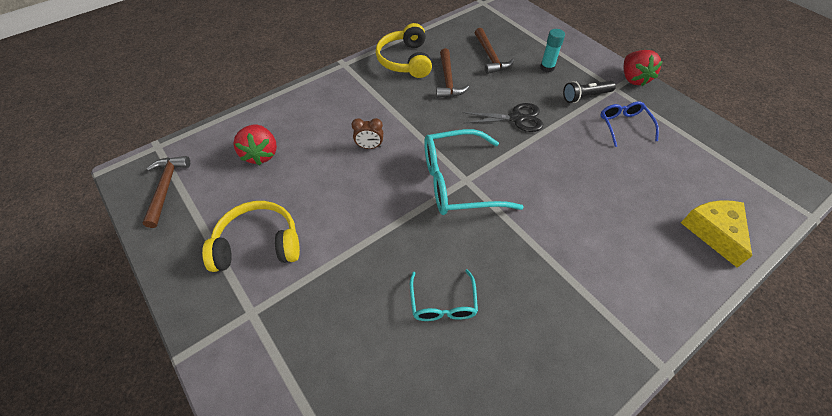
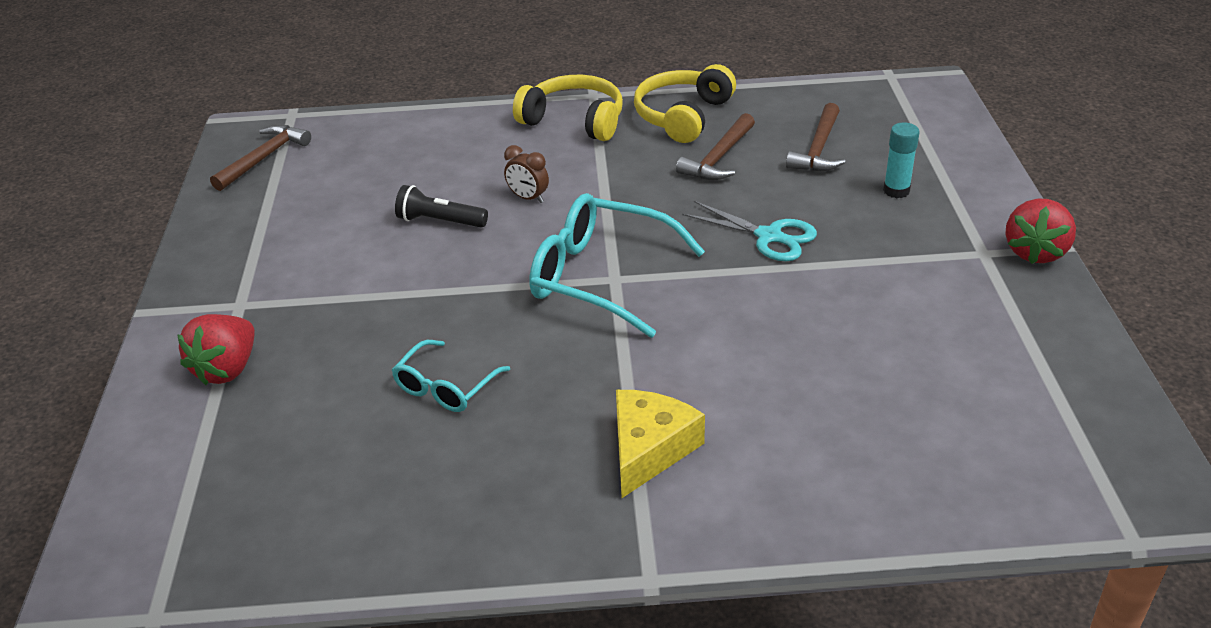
camera: 35 degrees right, 15 degrees down
(258, 245) = (304, 247): yellow headphones -> yellow headphones (574, 121)
(261, 154) = (392, 161): red strawberry -> red strawberry (227, 369)
(516, 118) = (769, 236): black scissors -> turquoise scissors
(585, 96) = (916, 247): black flashlight -> black flashlight (440, 221)
(624, 126) = (936, 304): blue glasses -> none
(713, 232) = (920, 482): yellow cheese -> yellow cheese (649, 449)

